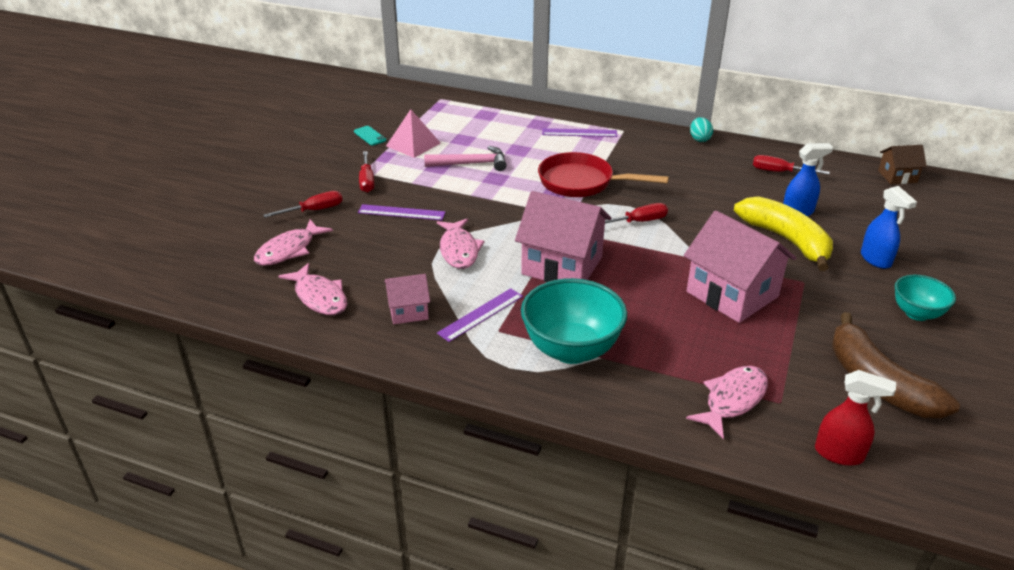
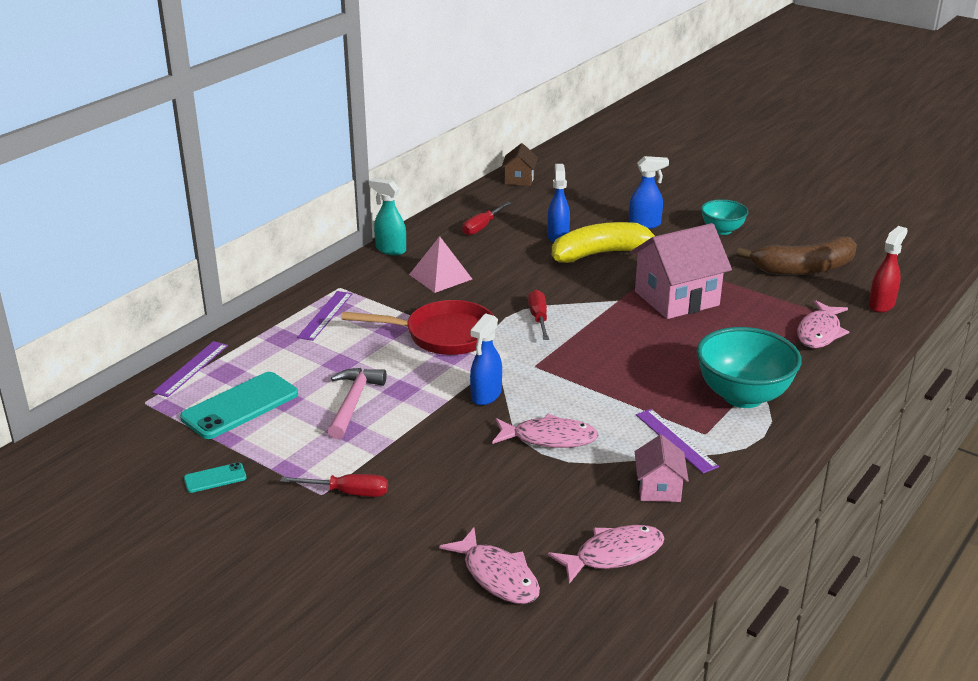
camera: 75 degrees left, 5 degrees down
(314, 210) = (404, 547): red screwdriver -> none
(401, 212) = (446, 471): purple ruler -> purple ruler (191, 368)
(413, 144) = (268, 442): pink pyramid -> pink pyramid (440, 276)
(449, 127) = (240, 406): none -> turquoise phone
(505, 214) = (486, 396): none -> blue spray bottle
(562, 265) = (603, 377): pink house -> none
(582, 183) = (443, 335): red pan -> red pan turned 120 degrees counterclockwise
(699, 139) = (390, 249): turquoise egg -> turquoise spray bottle
(732, 400) = (819, 332): pink fish -> pink fish turned 120 degrees counterclockwise

